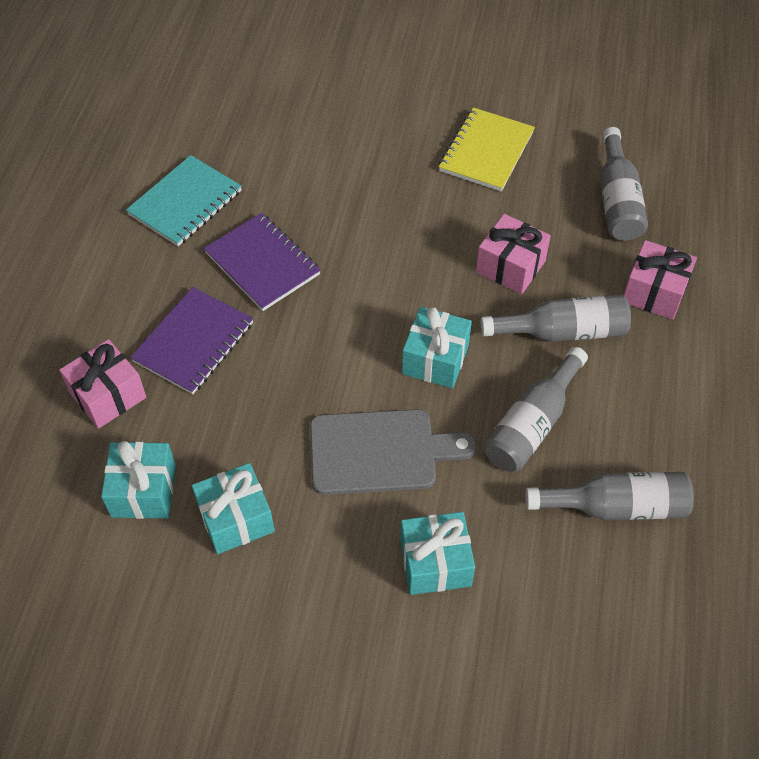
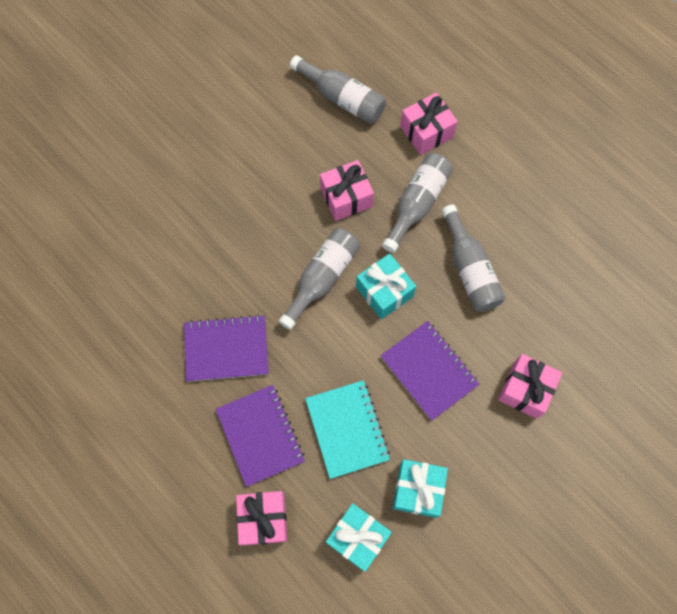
camera: 55 degrees left, 15 degrees up
(185, 203) = (130, 368): turquoise notebook -> turquoise notebook (347, 429)
(380, 452) = (429, 371): grey cutting board -> purple notebook
(435, 563) = (525, 390): turquoise gift -> pink gift
(486, 152) = (241, 144): yellow notebook -> none
(615, 506) = (554, 264): grey bottle -> grey bottle (322, 278)

